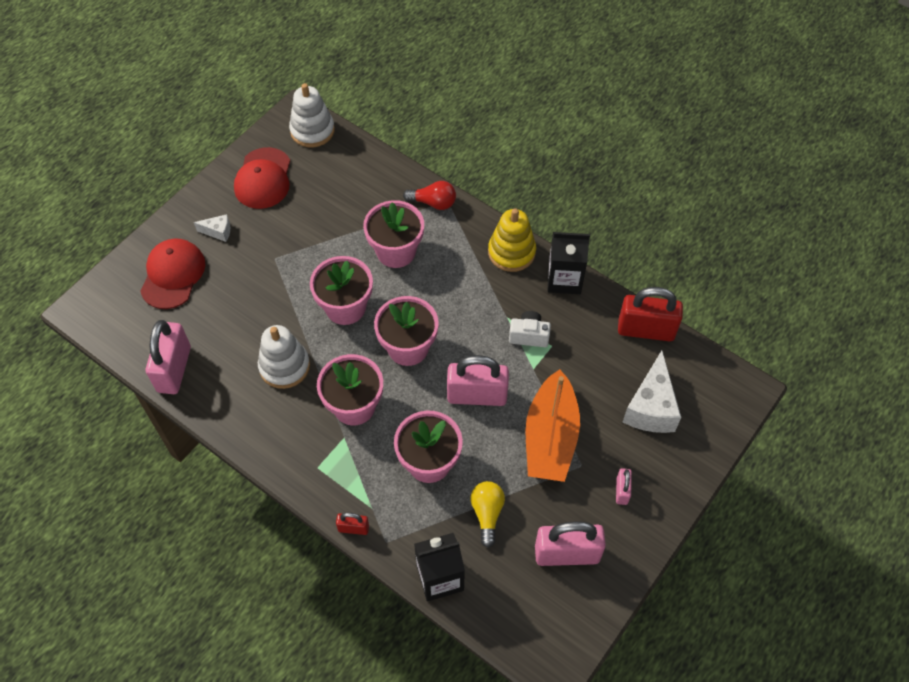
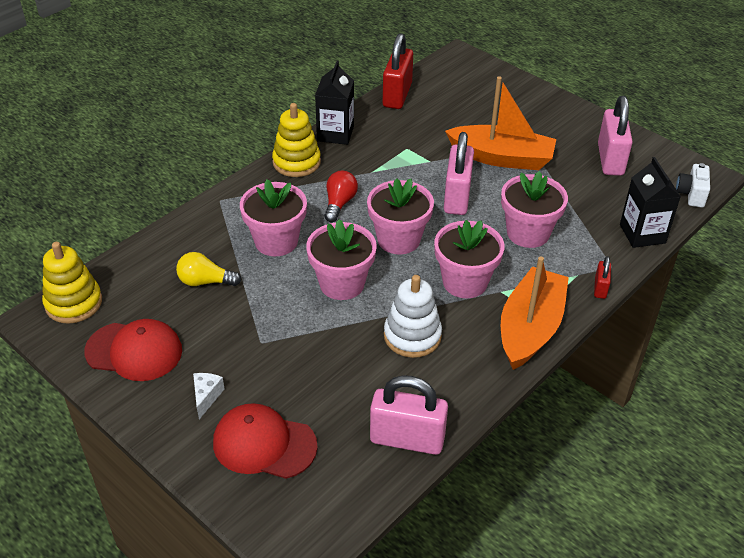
camera: 85 degrees left, 15 degrees down
(297, 462) = (530, 328): none -> orange boat
(312, 130) = (73, 303): white stacking toy -> yellow stacking toy
(433, 203) = (218, 210): red light bulb -> red light bulb (339, 203)
(487, 513) = (577, 201): yellow light bulb -> yellow light bulb (205, 281)
(529, 335) = (394, 160): white camera -> white camera (691, 194)
(622, 491) = (551, 125): pink padlock -> none
(651, 407) = (473, 102): white cheese -> none

